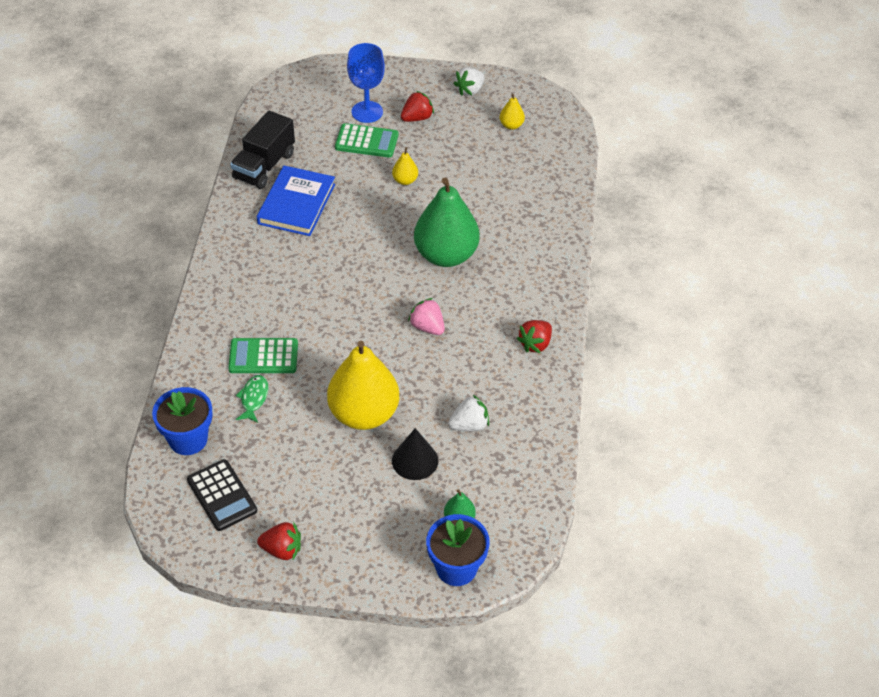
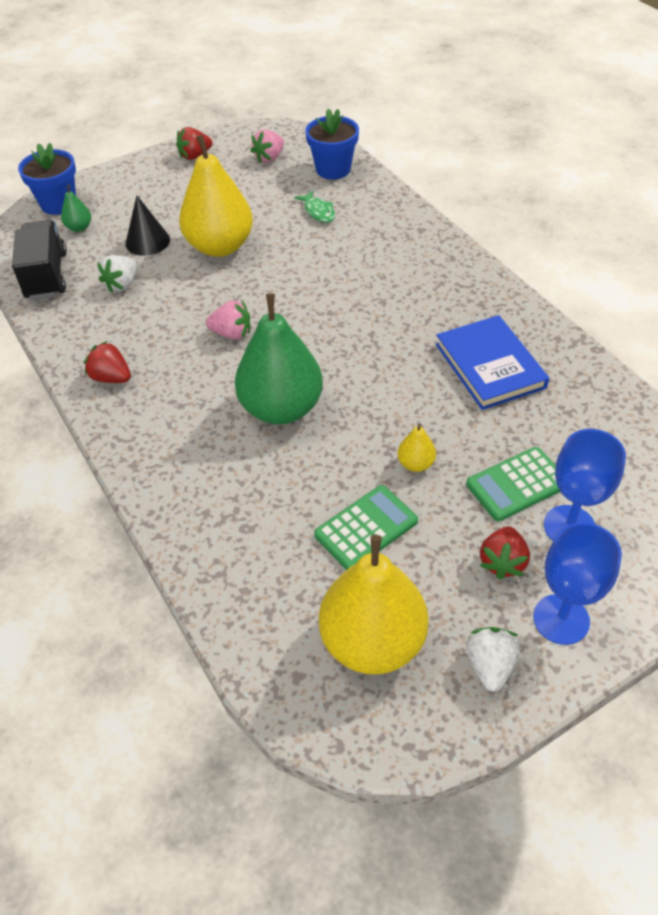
camera: 145 degrees right, 0 degrees up
(222, 495) = (269, 158): black calculator -> pink strawberry
(263, 357) = (347, 238): green calculator -> green calculator (366, 528)
(264, 166) = (576, 383): black truck -> black truck (46, 275)
(419, 86) = (561, 619): none -> blue goblet
(511, 125) = (373, 641): yellow pear -> yellow pear, size x2.38
(535, 344) = (111, 378): red strawberry -> red strawberry turned 60 degrees counterclockwise

